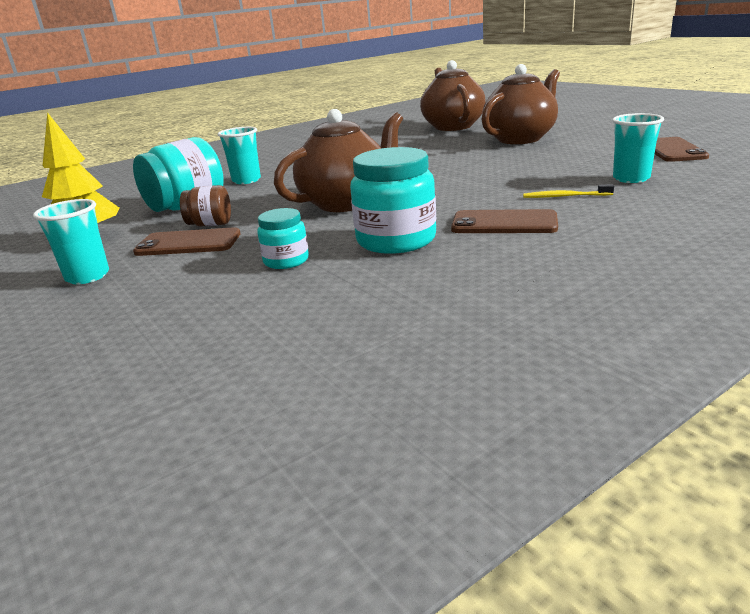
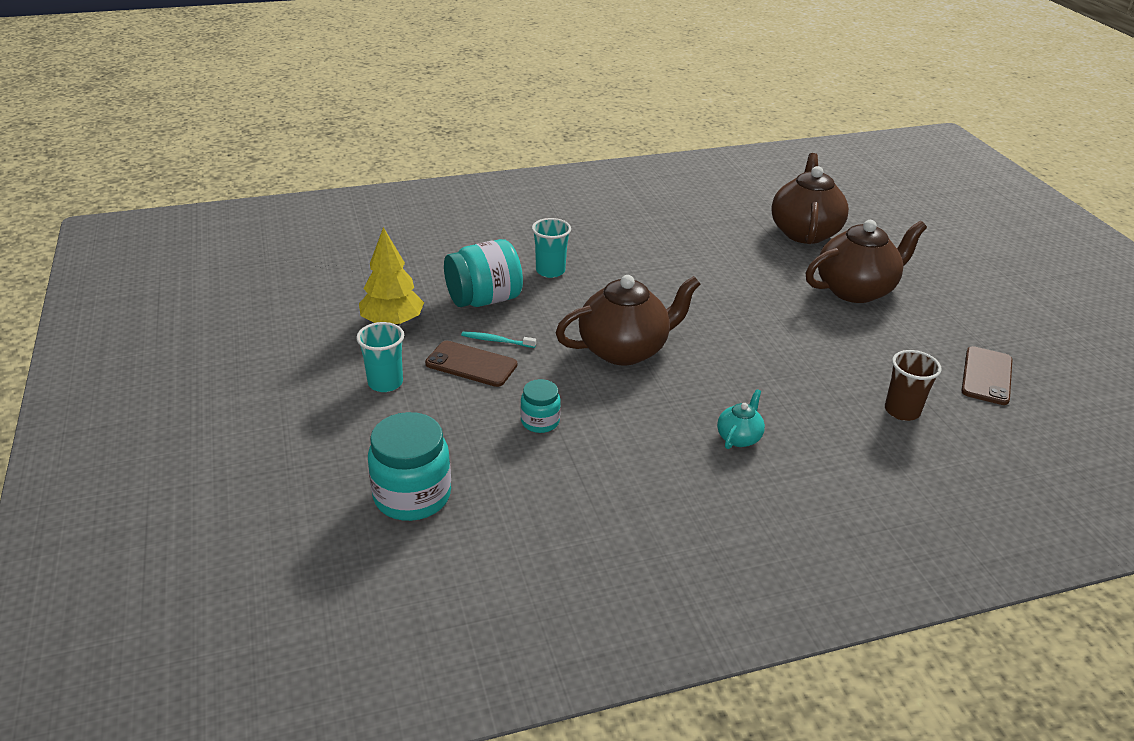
camera: 15 degrees right, 10 degrees up
(210, 224) = (496, 341): brown jar -> turquoise toothbrush
(396, 240) = (637, 427): turquoise jar -> turquoise jar (412, 496)
(504, 223) = (739, 437): brown phone -> turquoise teapot
(564, 196) = (819, 416): yellow toothbrush -> none
(631, 178) = (902, 411): turquoise cup -> brown cup

